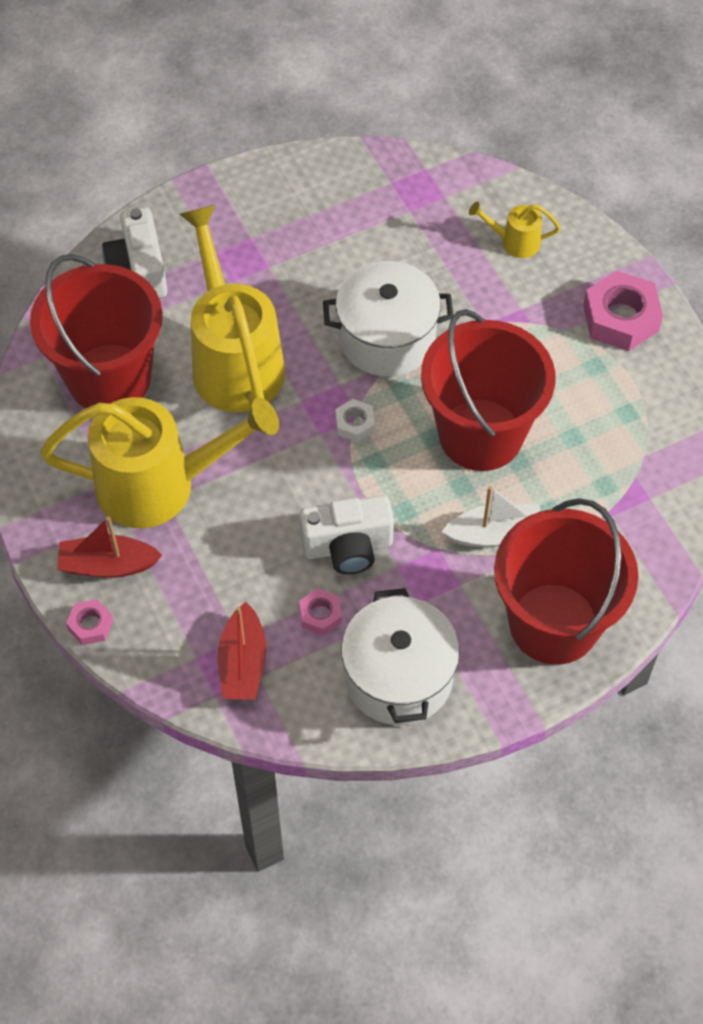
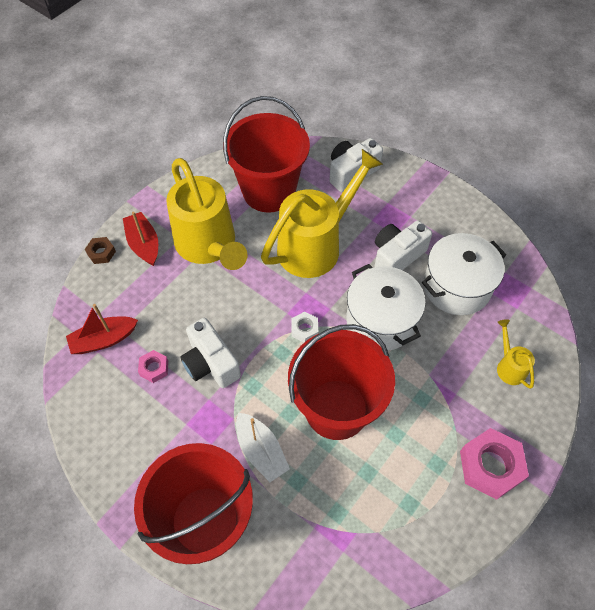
camera: 65 degrees right, 0 degrees up
(90, 625) = (101, 253): pink nut -> brown nut
(304, 280) = (397, 256): none -> white camera
(398, 677) = (126, 433): white pot -> white pot (456, 286)

